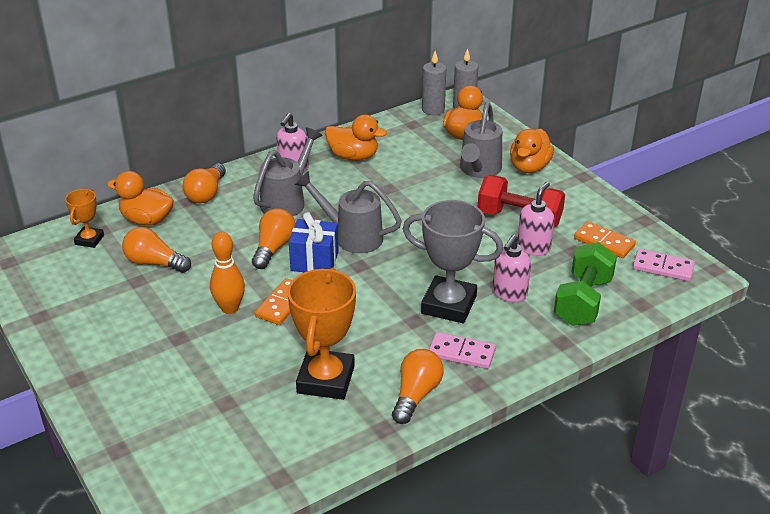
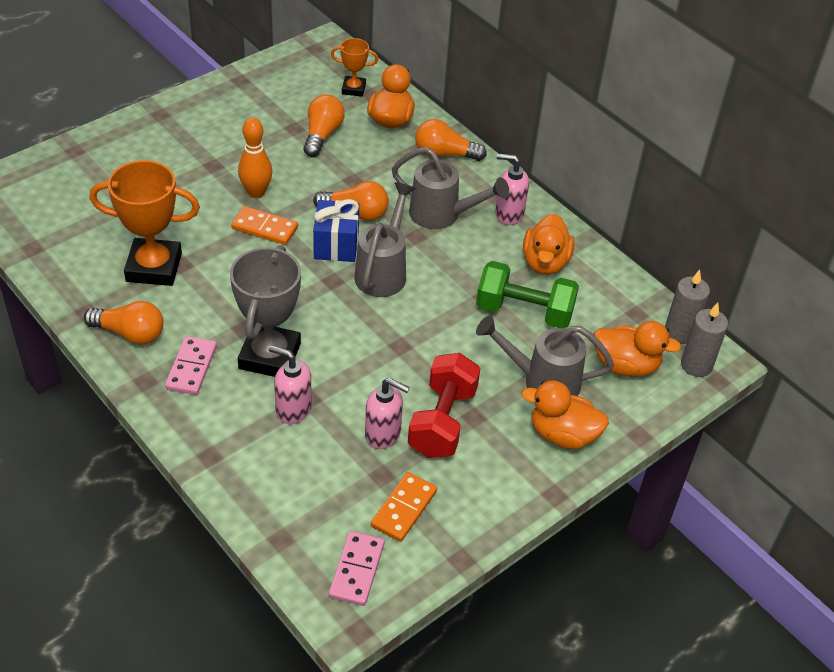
camera: 80 degrees right, 10 degrees up
(583, 301) = (283, 479): green dumbbell -> green dumbbell (524, 311)

